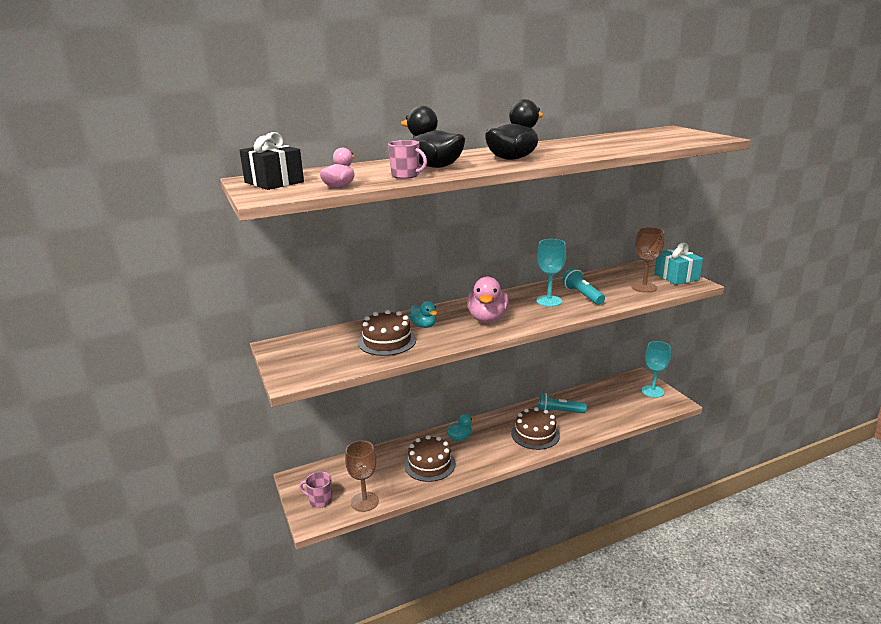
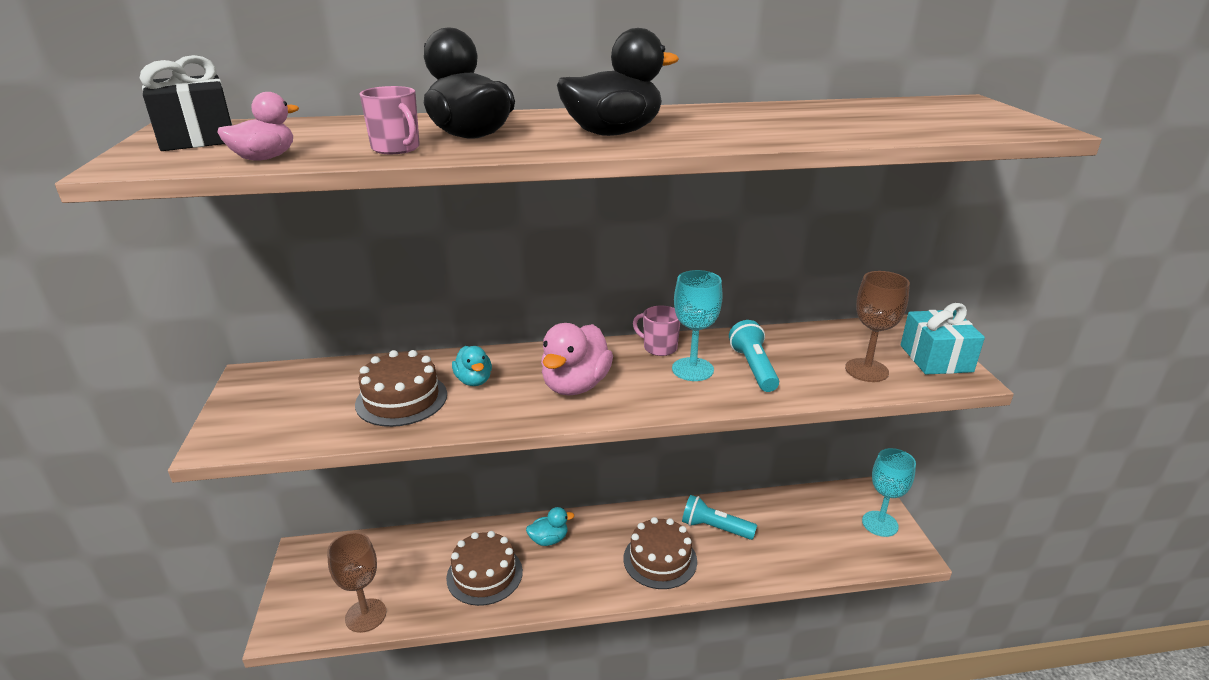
camera: 15 degrees right, 5 degrees up
(320, 500) = (311, 597): pink mug -> pink mug (659, 348)

